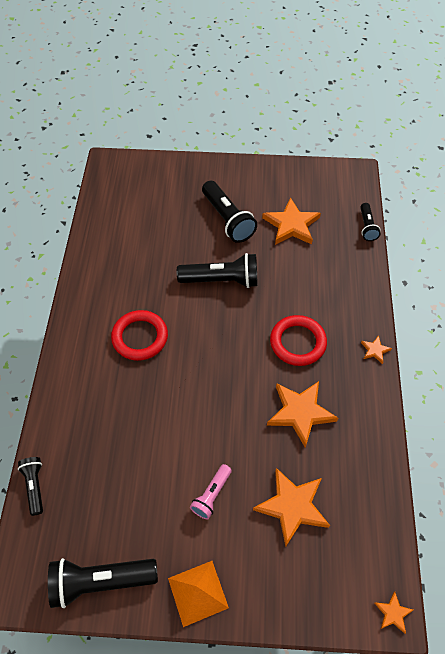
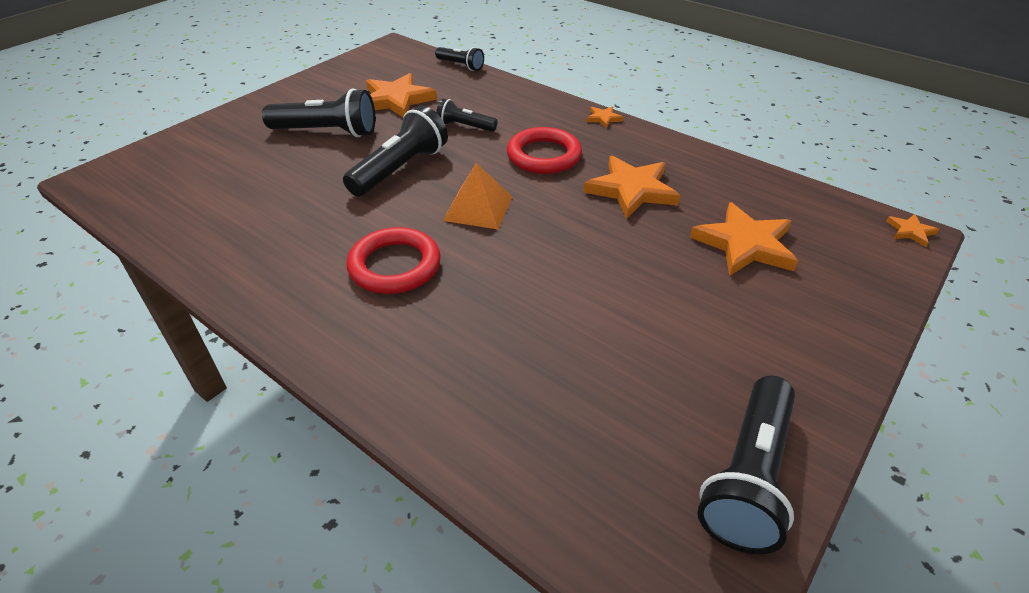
camera: 55 degrees left, 15 degrees down
(35, 486) = (522, 496): black flashlight -> black flashlight (464, 126)
(198, 593) = (818, 373): orange pyramid -> orange pyramid (478, 208)
(211, 495) = (685, 301): pink flashlight -> none

